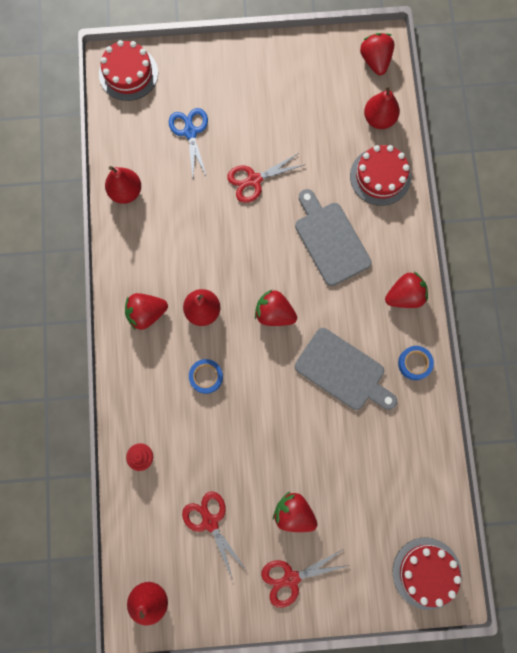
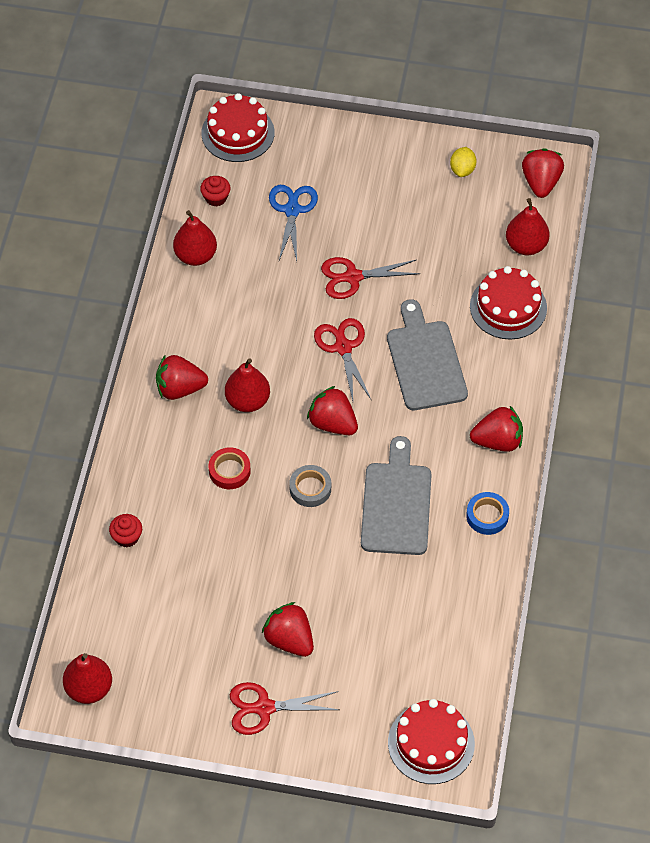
camera: 15 degrees right, 20 degrees down
(127, 136) = (216, 198): none -> red cupcake
(206, 377) = (229, 471): blue tape -> red tape
(210, 522) = (186, 625): red scissors -> red scissors (343, 347)
(273, 375) = (310, 488): none -> grey tape
(312, 64) = (462, 170): none -> yellow lemon
(343, 371) = (396, 504): grey cutting board -> grey cutting board turned 135 degrees counterclockwise

